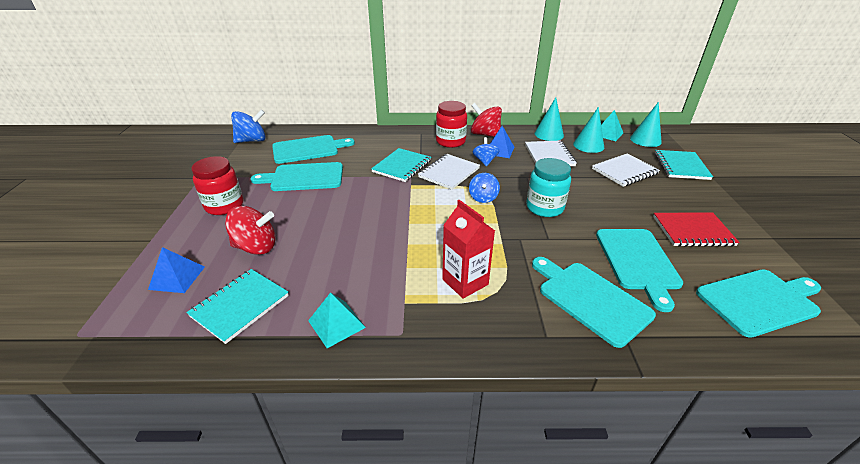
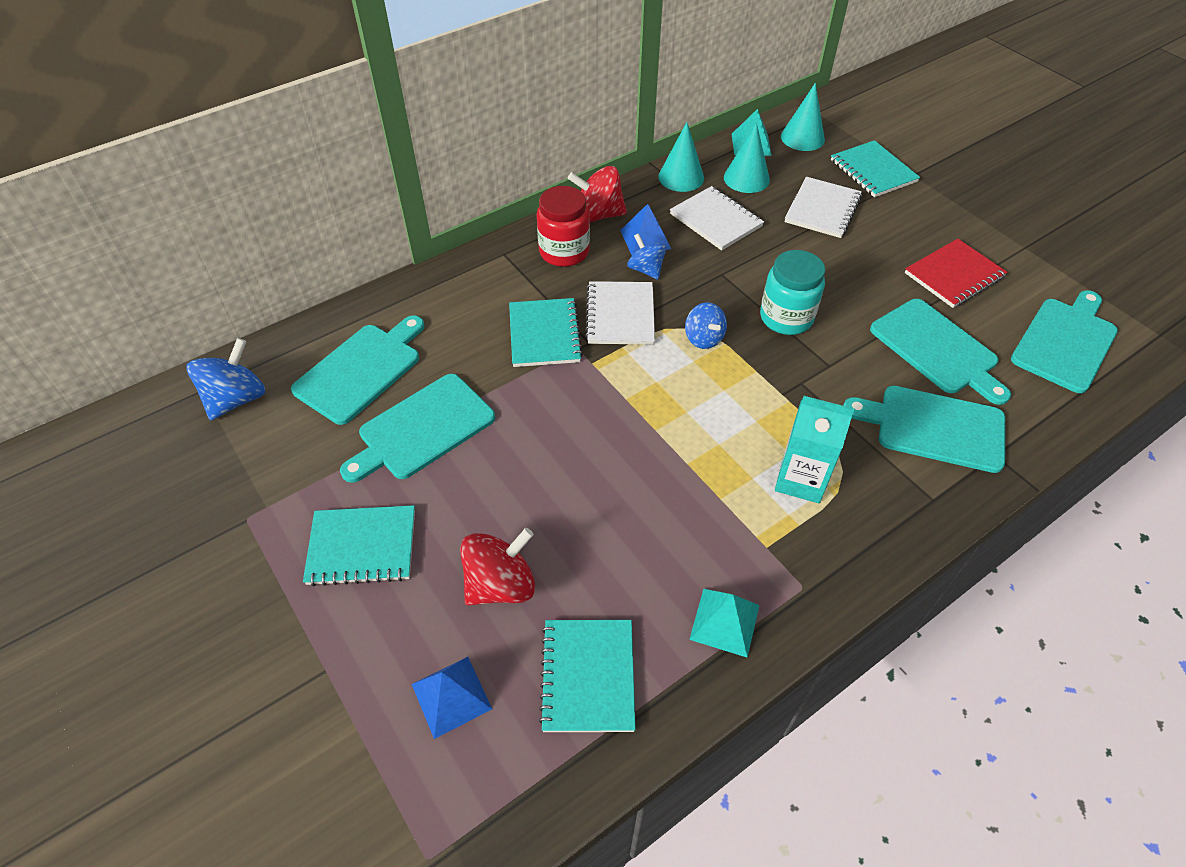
camera: 35 degrees left, 15 degrees up
(224, 206) = (362, 547): red jar -> turquoise notebook
(465, 282) = (801, 479): red carton -> turquoise carton

